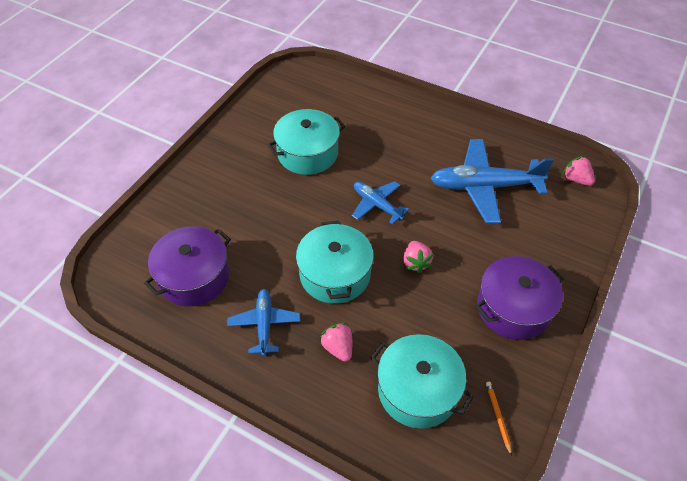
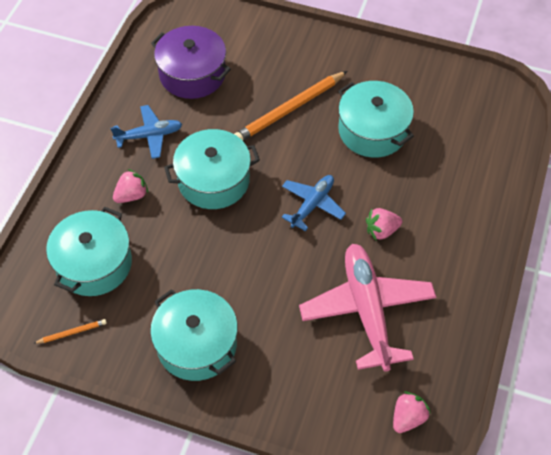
camera: 80 degrees right, 5 degrees up
(266, 205) = (289, 109): none -> orange pencil
(416, 262) = (240, 249): pink strawberry -> pink strawberry (381, 230)
(484, 187) = (367, 310): blue plane -> pink plane
(513, 308) = (197, 344): purple pot -> turquoise pot

